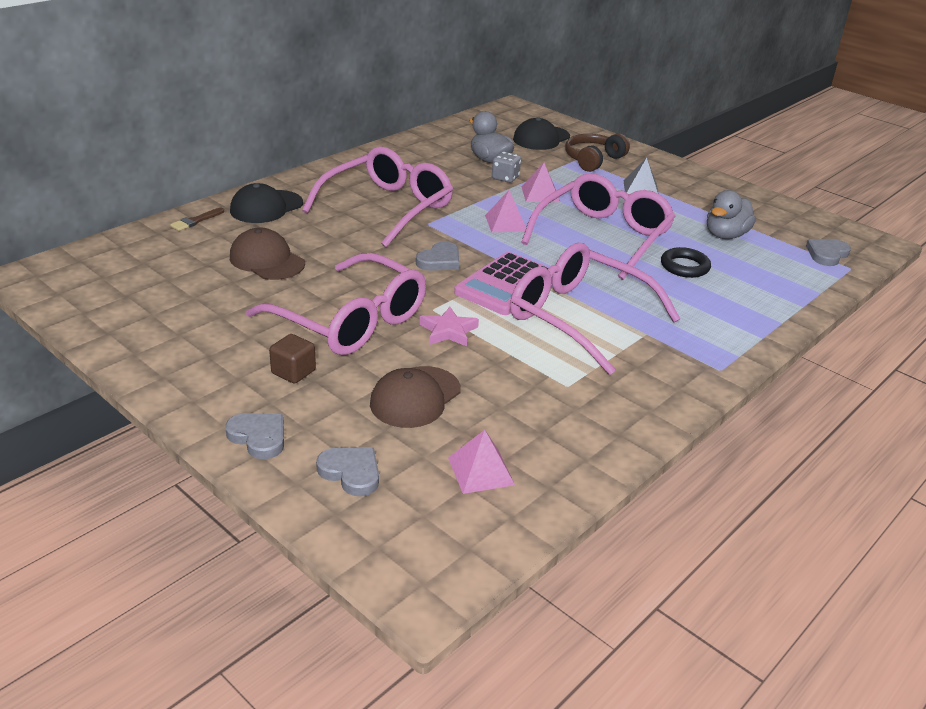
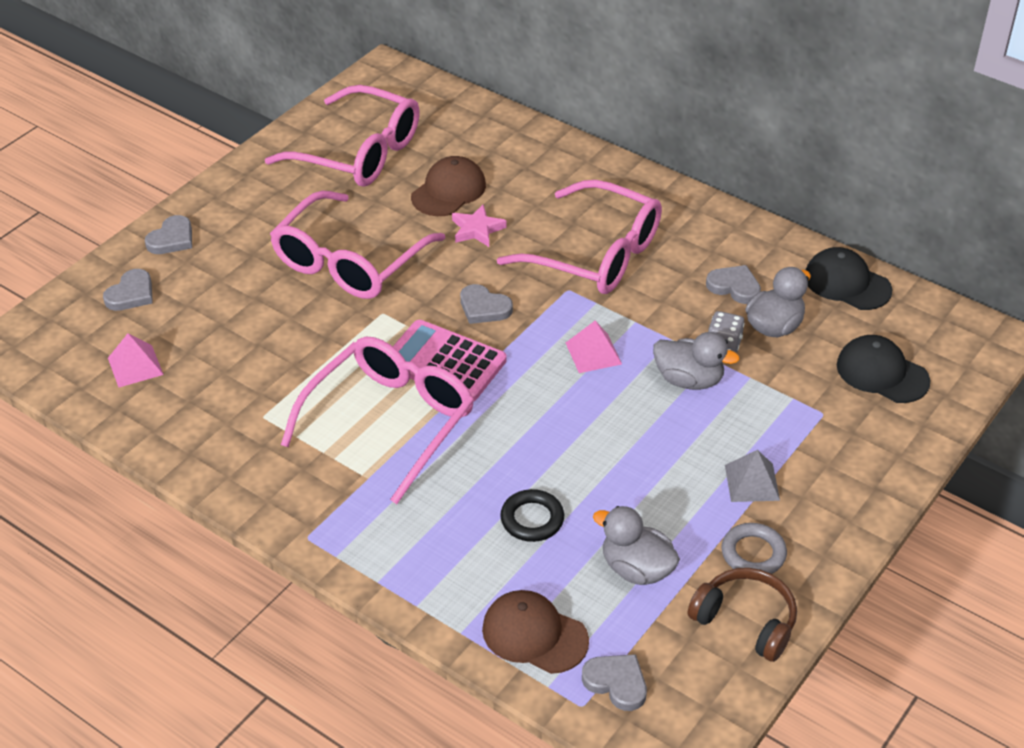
camera: 85 degrees right, 10 degrees up
(196, 221) = (515, 131): brown brush -> none
(266, 207) = (562, 169): black cap -> black cap (847, 283)
(293, 372) = (262, 241): brown cube -> none
(415, 397) = (233, 317): brown cap -> brown cap (534, 635)
(444, 166) = (734, 287): none -> grey heart
(448, 331) = (344, 327): pink star -> pink star (477, 229)
(540, 194) = (689, 380): pink pyramid -> grey duck
(593, 160) = (830, 431): brown headphones -> brown headphones (745, 621)
(603, 236) = (588, 442): pink glasses -> pink glasses (359, 153)
(704, 197) = (753, 553): none -> grey ring

